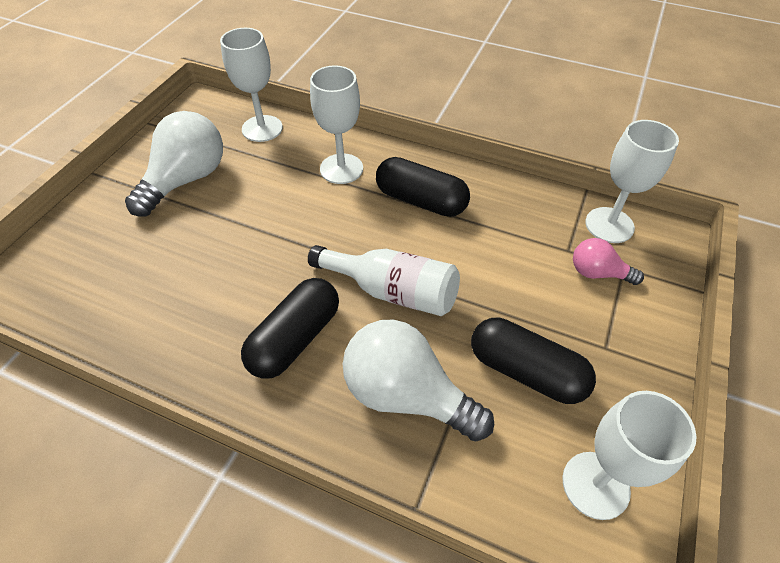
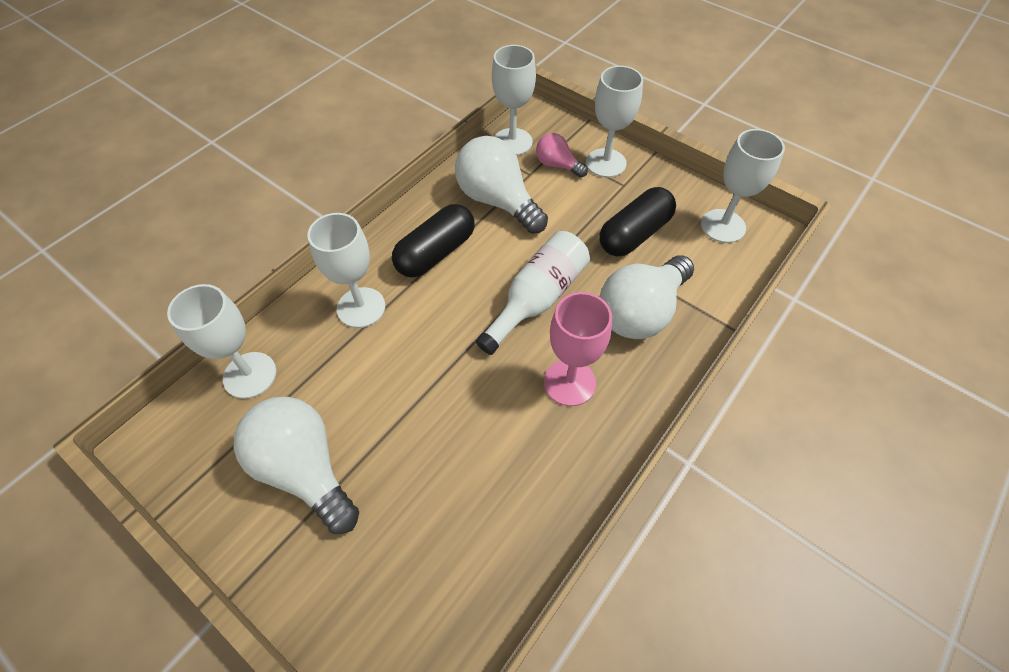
camera: 75 degrees left, 5 degrees up
(295, 339) = (569, 382): black capsule -> pink goblet
(512, 231) = (498, 201): none -> white light bulb
(598, 273) = (557, 165): pink light bulb -> pink light bulb turned 90 degrees clockwise
(633, 321) = (605, 163): none -> white goblet

